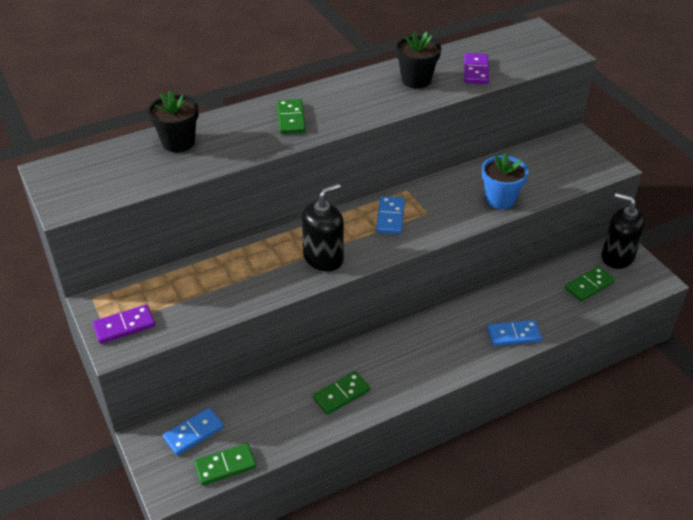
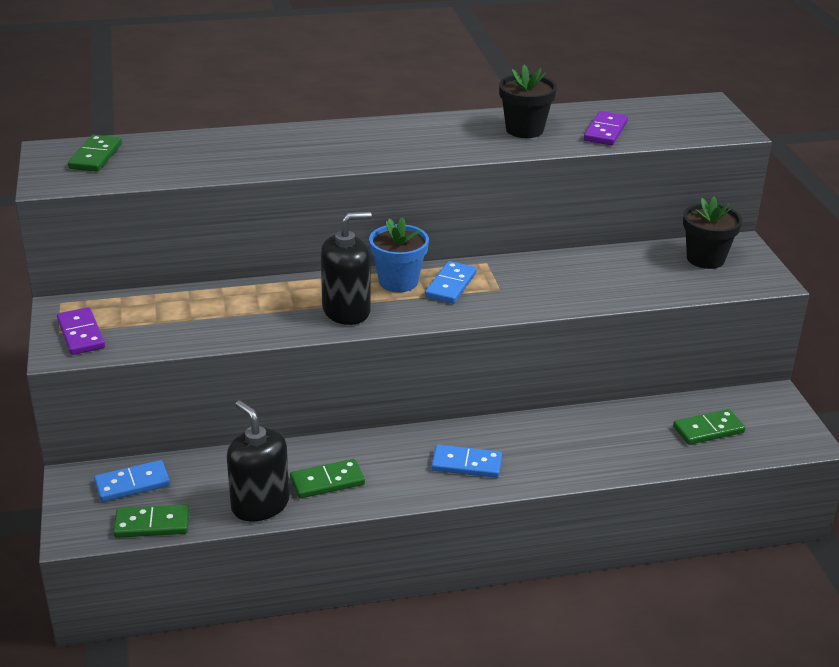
camera: 15 degrees right, 10 degrees down
(124, 326) = (81, 334): purple domino -> purple domino turned 75 degrees clockwise
(178, 142) = (208, 146): black flower pot -> black flower pot (705, 259)
(291, 119) = (350, 144): green domino -> green domino (95, 156)
(500, 199) = (601, 290): blue flower pot -> blue flower pot (398, 282)
(513, 334) = (579, 463): blue domino -> blue domino (466, 464)
(617, 256) = (763, 406): black soap dispenser -> black soap dispenser (260, 504)

